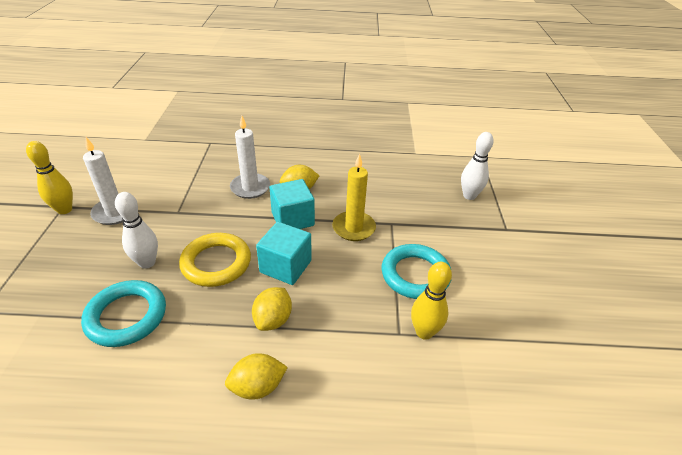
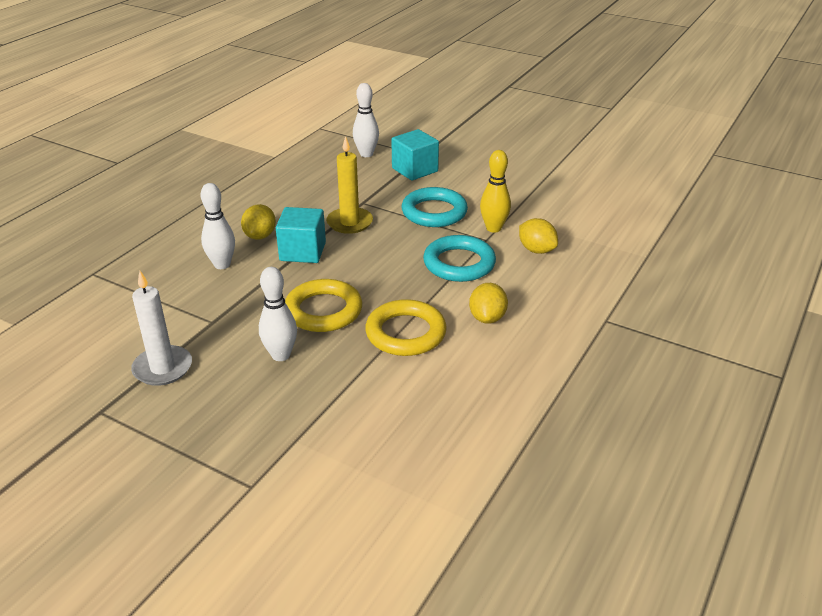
camera: 60 degrees left, 5 degrees down
(64, 210) = (110, 410): yellow bowling pin -> none
(126, 316) = (349, 378): turquoise ring -> turquoise ring (459, 263)
(205, 329) = (405, 333): none -> yellow ring
(250, 188) = (222, 265): white candle -> white bowling pin
(273, 320) = (424, 294): yellow lemon -> yellow lemon (536, 250)
(285, 266) = (365, 272): turquoise cube -> turquoise cube (415, 170)

